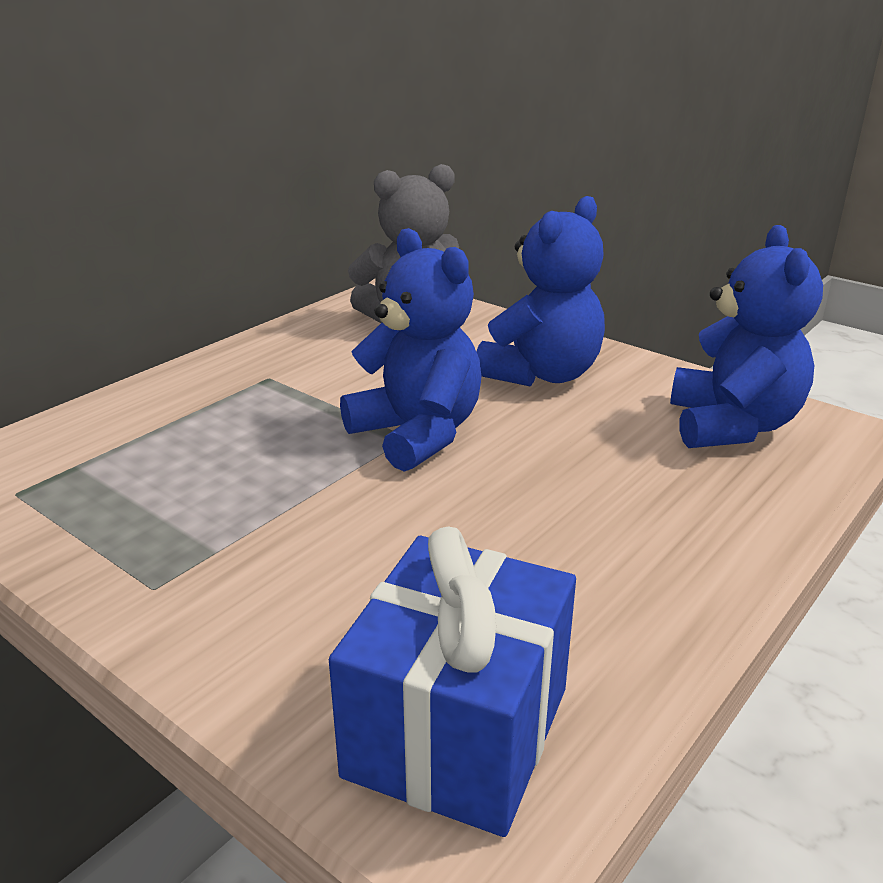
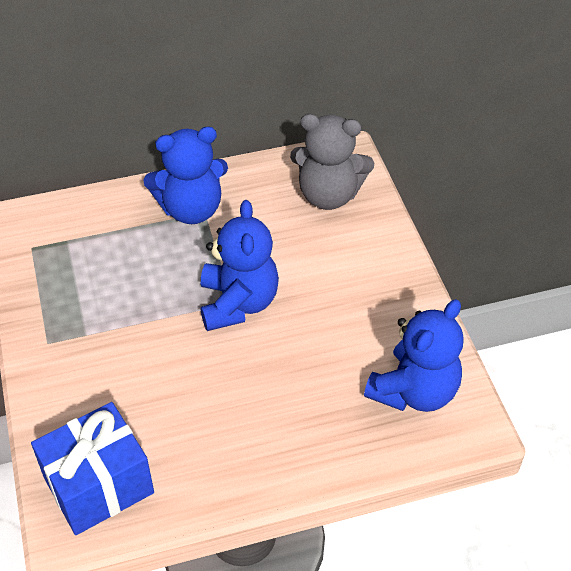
camera: 35 degrees right, 20 degrees up
(542, 374) = (355, 288): blue teddy bear -> blue teddy bear (191, 209)

